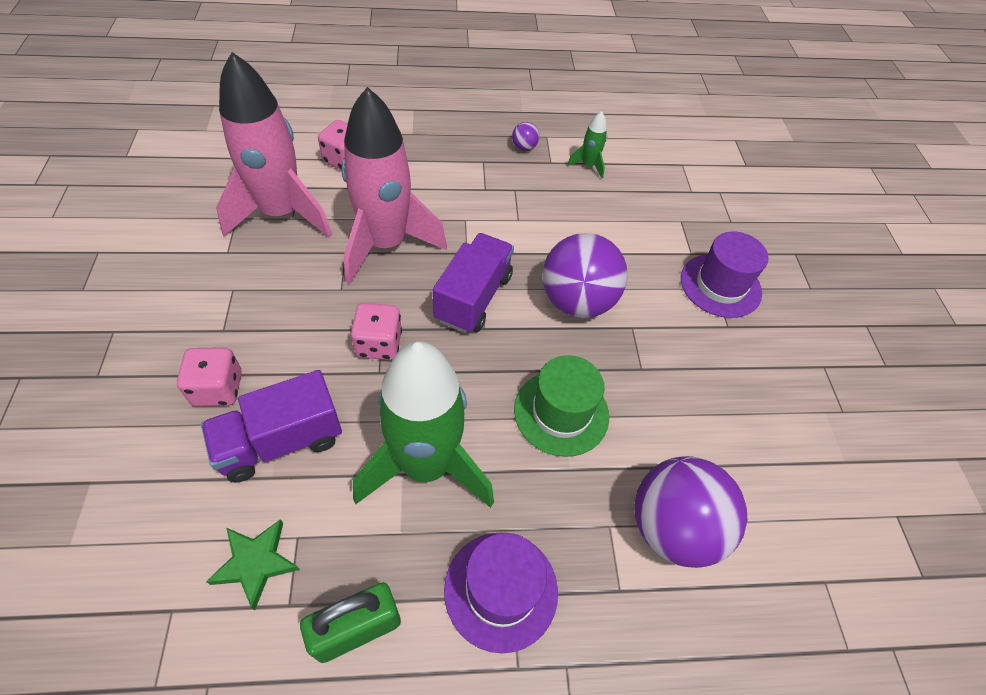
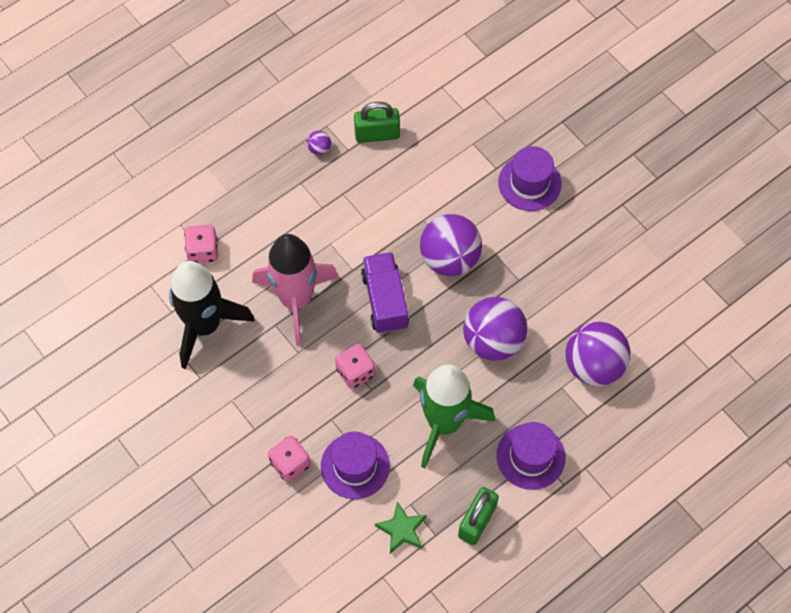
camera: 30 degrees left, 10 degrees up
(281, 214) = (205, 325): pink rocket -> black rocket
(281, 441) = (355, 466): purple truck -> purple hat
(561, 412) = (493, 341): green hat -> purple ball
(588, 165) = (377, 134): green rocket -> green padlock

